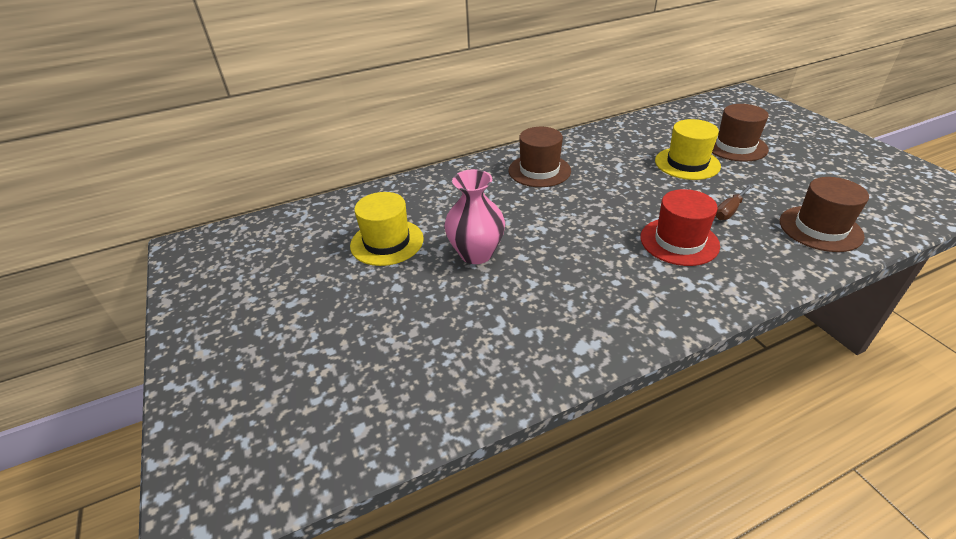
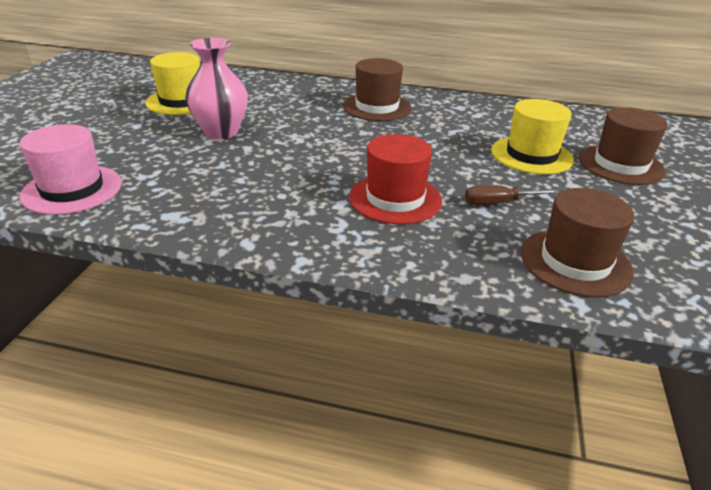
camera: 35 degrees right, 5 degrees down
(470, 377) = (72, 189): none -> pink hat

